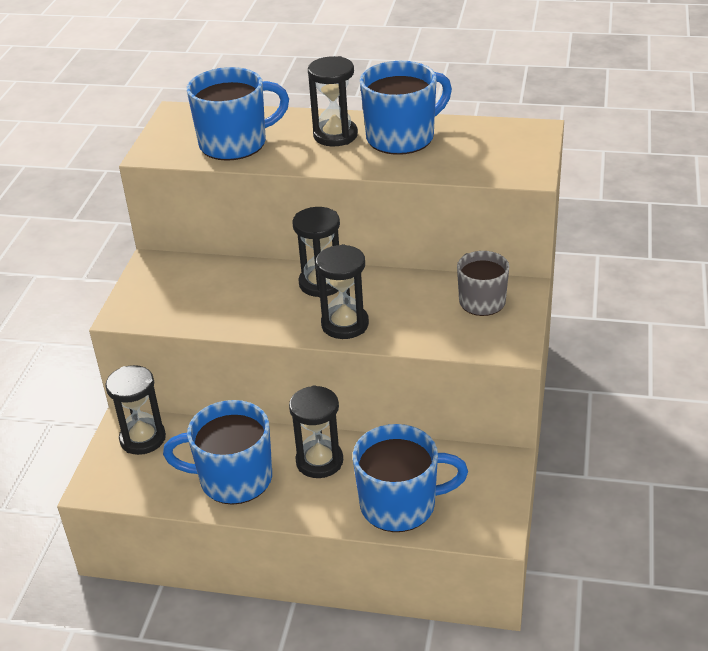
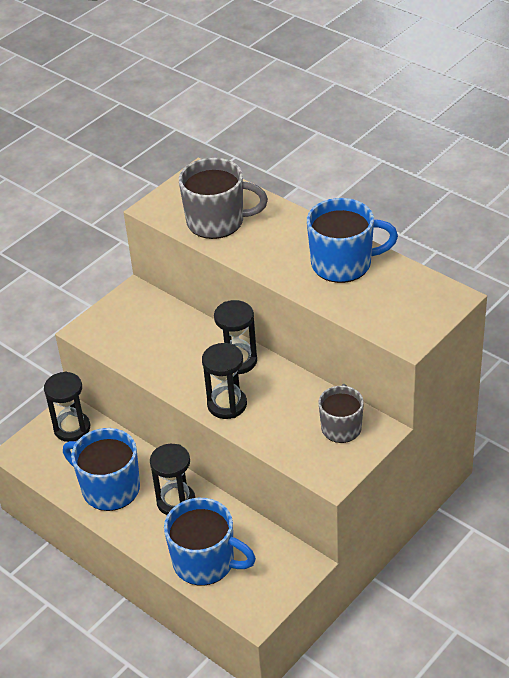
camera: 30 degrees right, 5 degrees up
(235, 143) = (217, 221): blue mug -> grey mug
(335, 135) = (295, 242): black hourglass -> none

